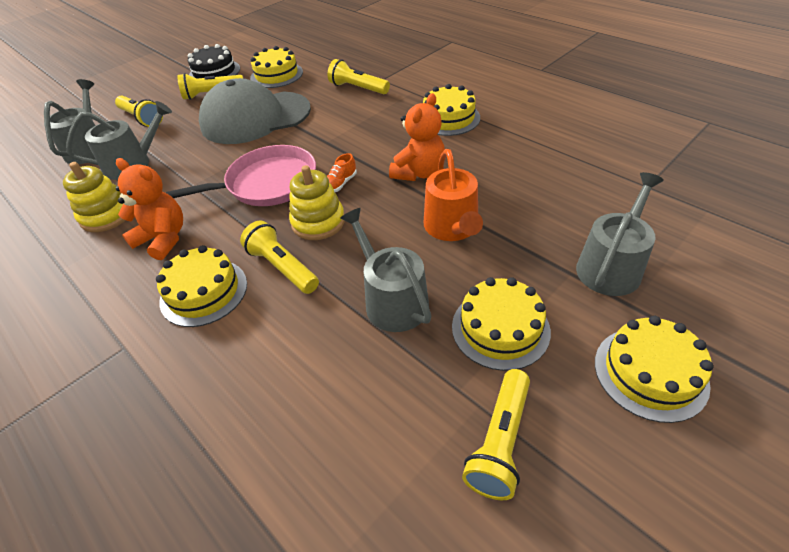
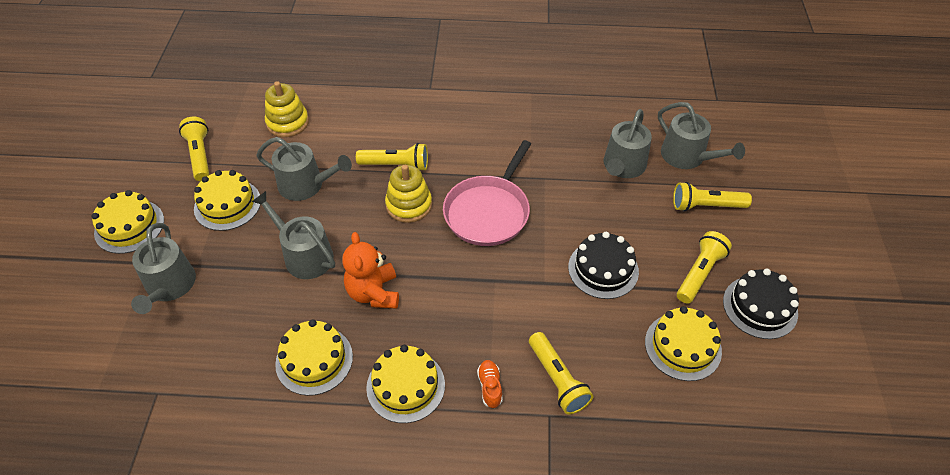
camera: 135 degrees right, 5 degrees up
(106, 215) = (565, 127): yellow stacking toy -> yellow stacking toy (287, 122)
(163, 239) = (499, 137): orange teddy bear -> none
(204, 292) = (426, 128): yellow cake -> yellow cake (314, 360)
(255, 118) = (603, 269): grey cap -> black cake
(340, 184) = (429, 244): orange shoe -> orange shoe (490, 387)
(358, 88) = (557, 380): yellow flashlight -> yellow flashlight turned 75 degrees clockwise
(452, 227) = (304, 255): orange watering can -> grey watering can

